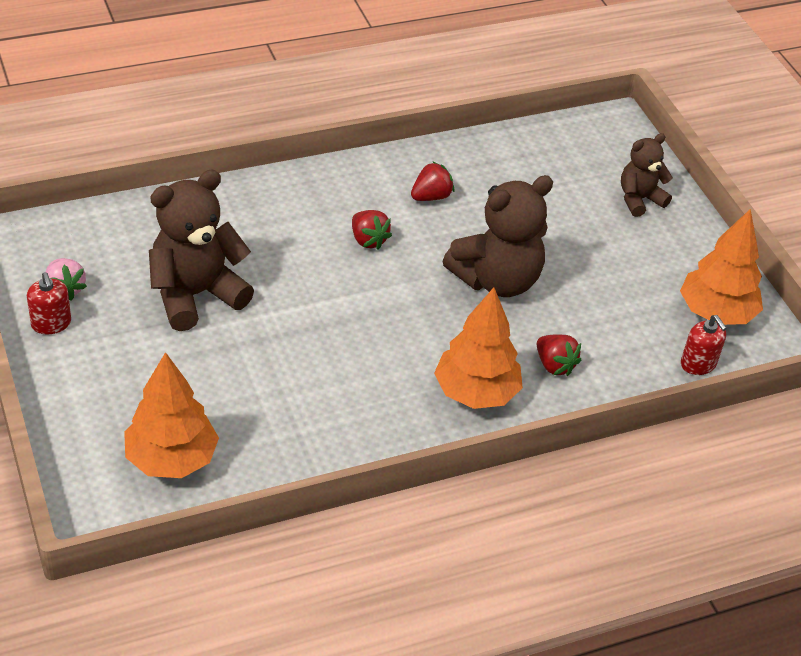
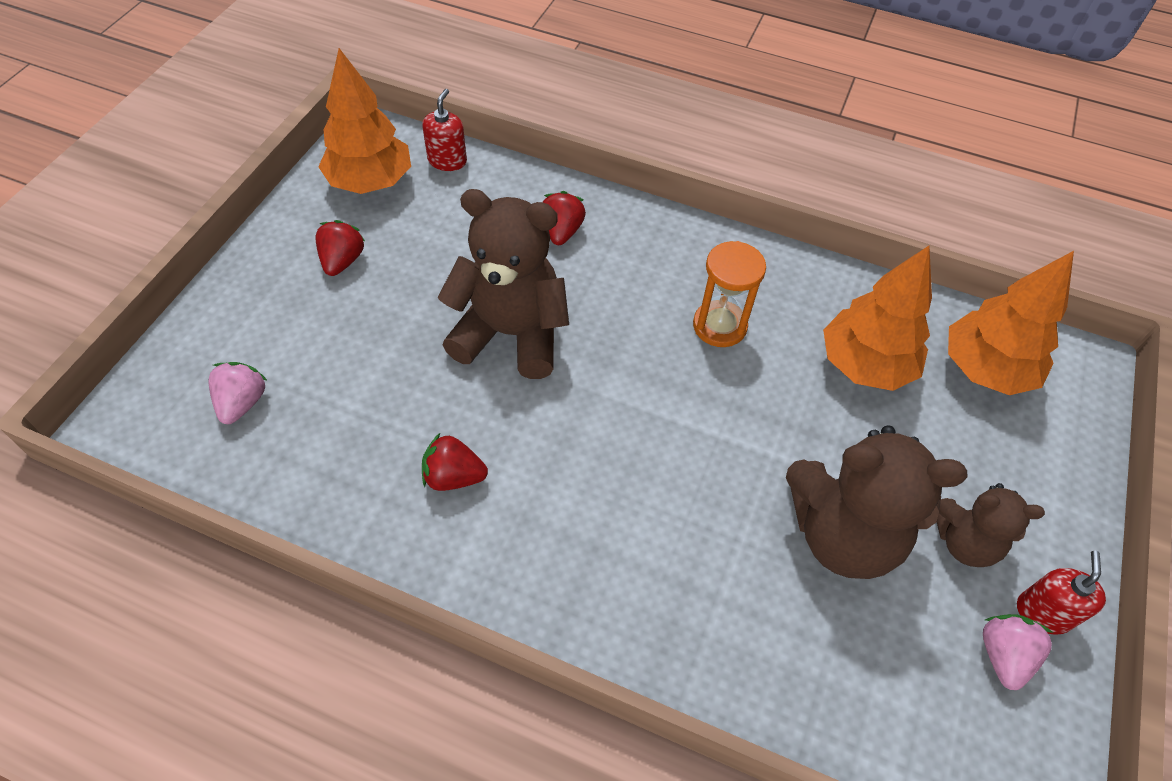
camera: 135 degrees left, 10 degrees up
(368, 240) = (586, 470): red strawberry -> red strawberry (342, 261)
(379, 369) = (719, 326): none -> orange hourglass
(476, 393) = (655, 253): orange tree -> orange tree (865, 365)
(578, 162) = (242, 403): none -> pink strawberry
(639, 199) = (257, 317): brown teddy bear -> brown teddy bear (964, 542)

